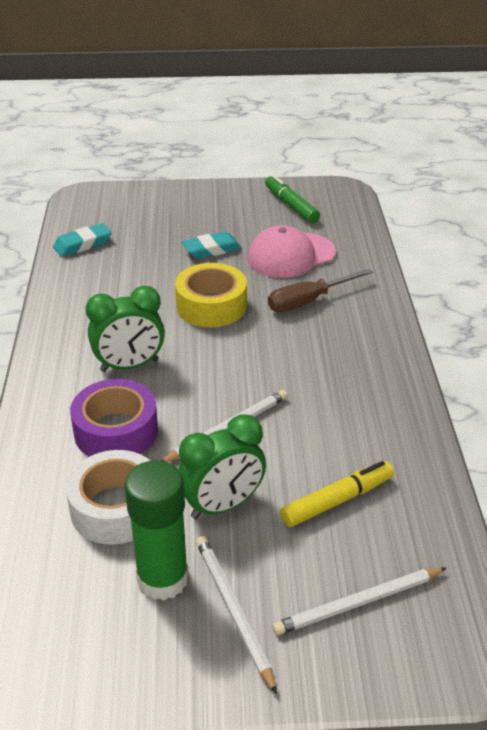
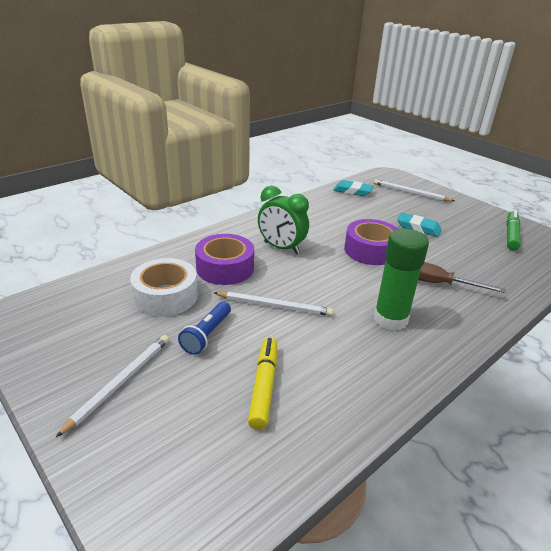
camera: 50 degrees right, 5 degrees down
(162, 579) = (125, 339): green glue stick -> green glue stick (390, 319)
(211, 306) = (370, 250): yellow tape -> purple tape
(222, 505) = (207, 335): green clock -> blue flashlight
(291, 255) = (465, 256): pink cap -> none
(337, 500) = (264, 386): yellow marker -> yellow marker turned 105 degrees counterclockwise
(358, 603) = (173, 446): white pencil -> white pencil (410, 193)

